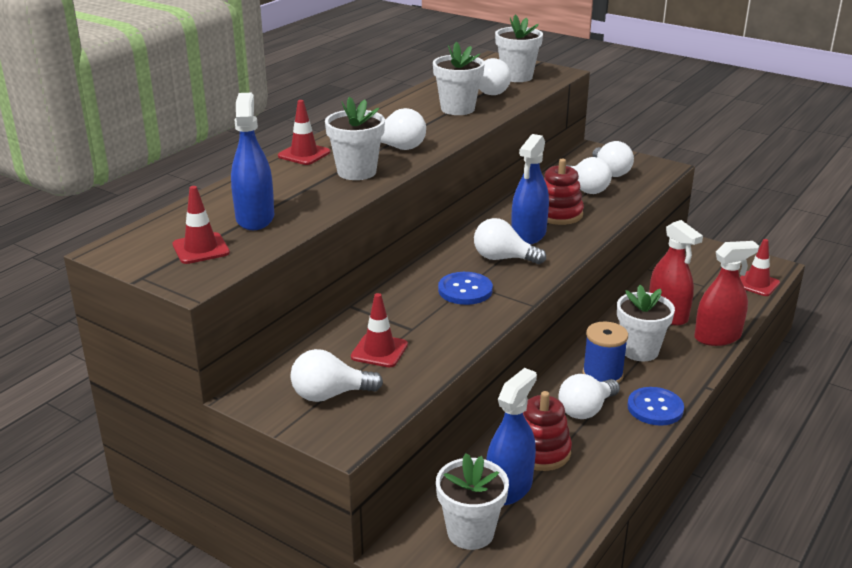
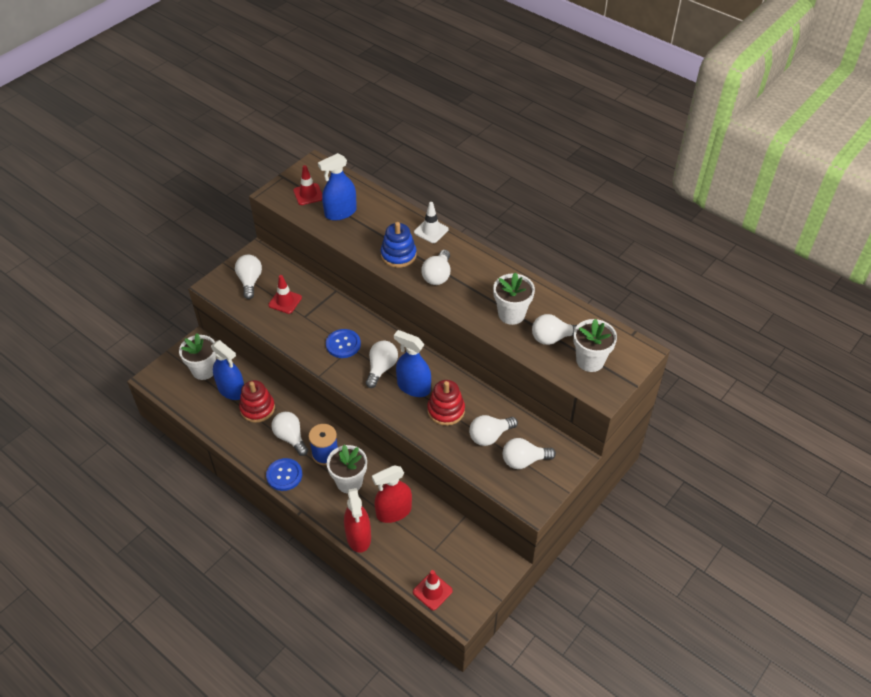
camera: 95 degrees right, 20 degrees up
(255, 218) = (340, 212): blue spray bottle -> blue spray bottle turned 150 degrees clockwise
(304, 154) = (431, 231): red traffic cone -> white traffic cone
(356, 172) = (398, 255): white flower pot -> blue stacking toy

